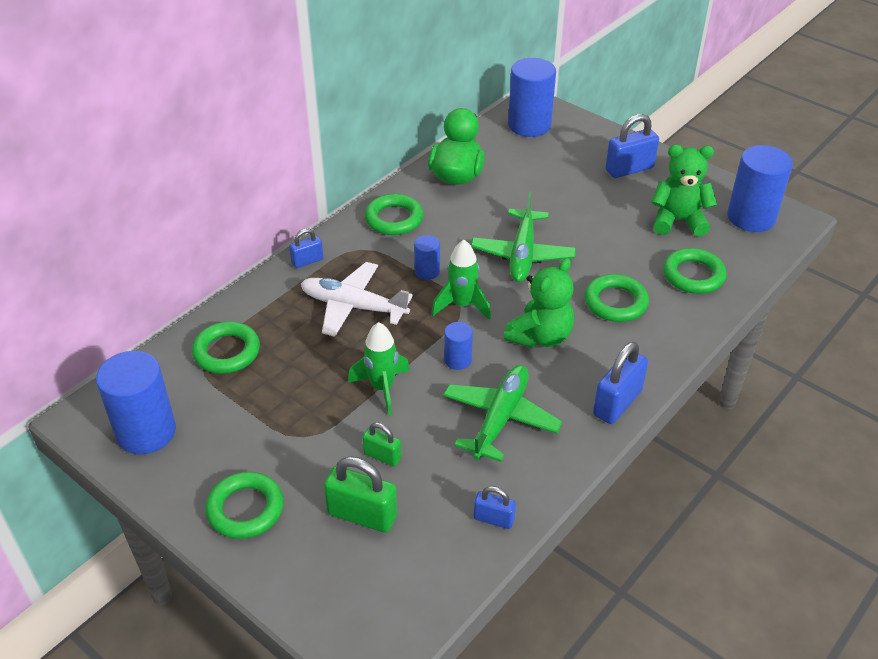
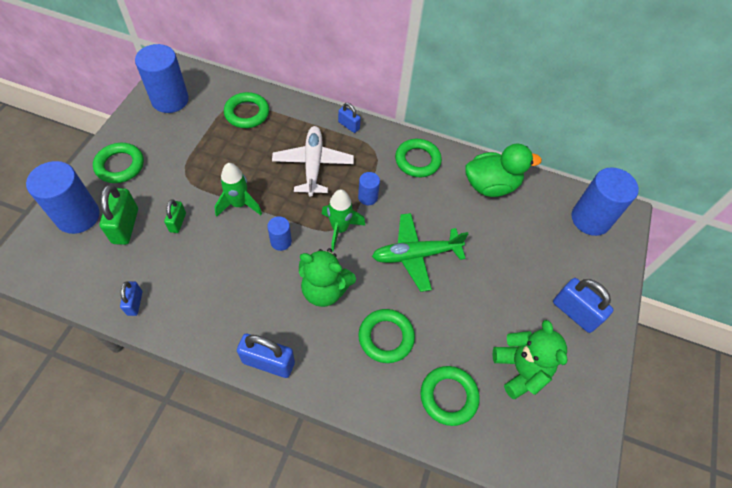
camera: 65 degrees right, 15 degrees up
(500, 418) = (230, 283): green plane -> none
(751, 217) = (561, 439): blue cylinder -> blue cylinder (78, 216)

